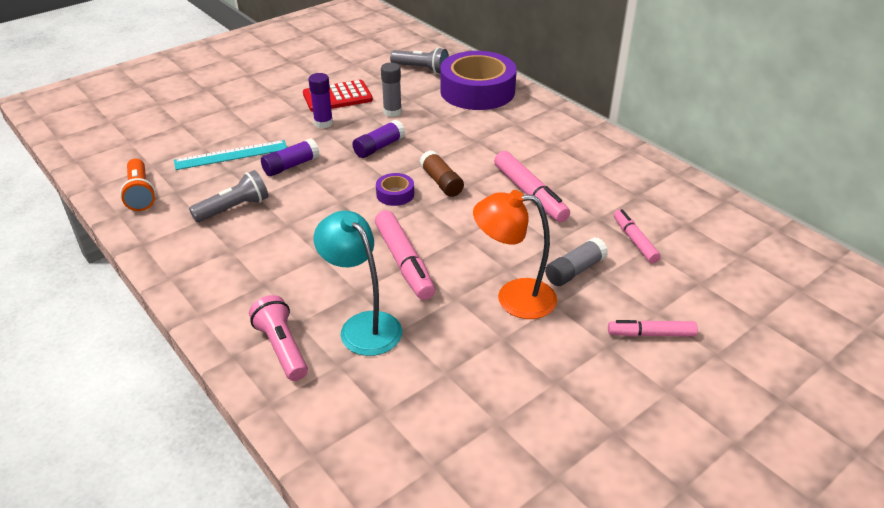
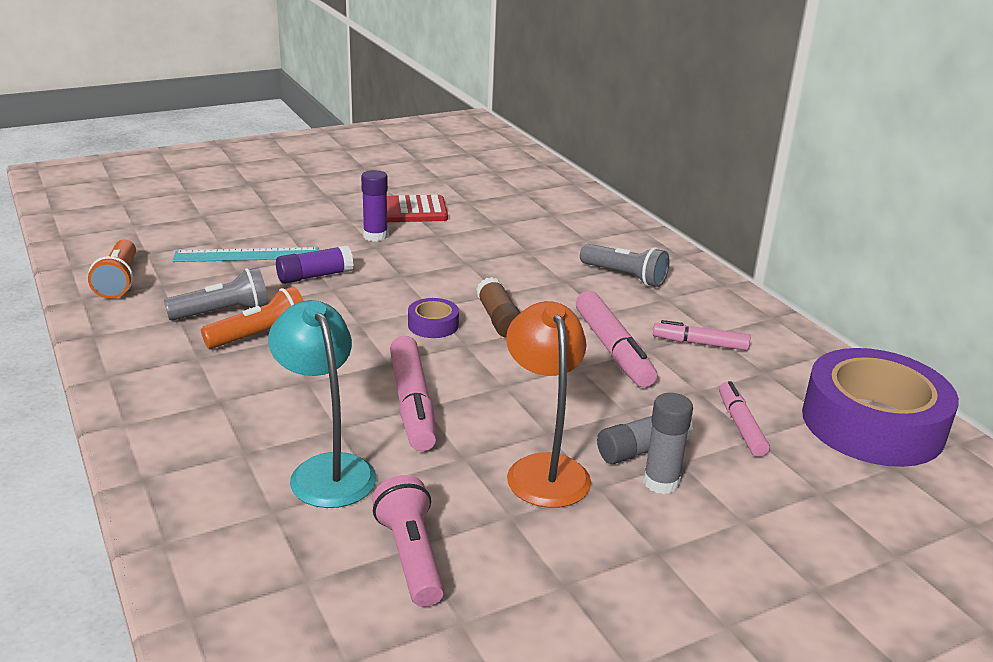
camera: 10 degrees right, 10 degrees down
(271, 224) = (260, 336): none -> orange flashlight
(282, 348) = (209, 479): pink flashlight -> pink flashlight (411, 556)
(379, 147) = (434, 270): purple glue stick -> none
(392, 112) = (467, 235): grey glue stick -> grey glue stick (661, 482)
(421, 69) = (523, 194): grey flashlight -> grey flashlight (625, 276)
(477, 91) = (586, 226): purple tape -> purple tape (872, 424)
(513, 298) = (544, 469): orange lamp -> orange lamp turned 60 degrees clockwise
(651, 334) = (726, 546): pink marker -> pink marker (700, 344)

